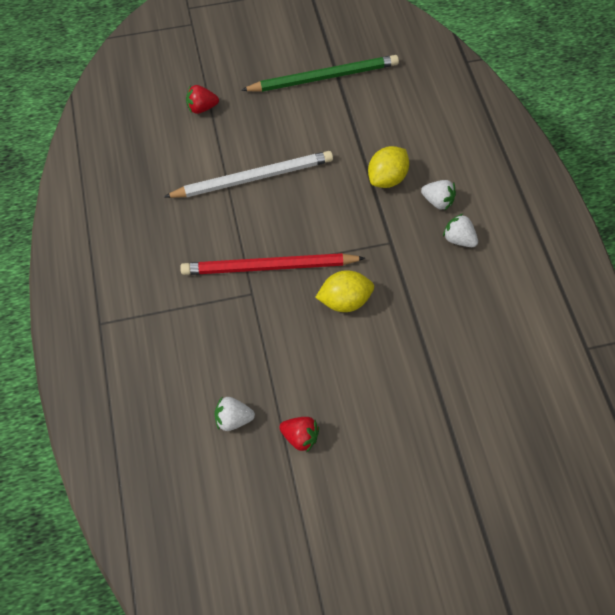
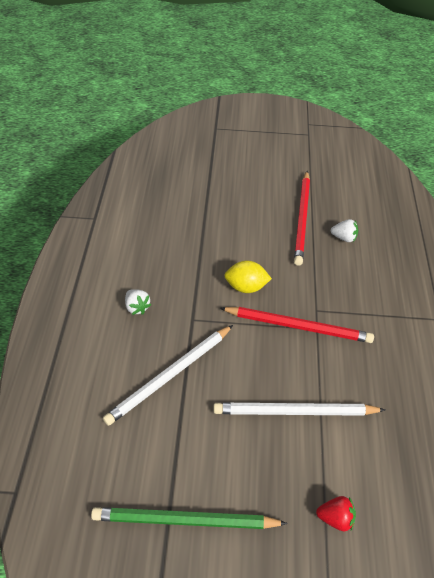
camera: 165 degrees left, 10 degrees down
(300, 437) = (302, 219): red strawberry -> red pencil
(387, 178) = (170, 375): yellow lemon -> white pencil
(437, 201) = (136, 342): white strawberry -> none

